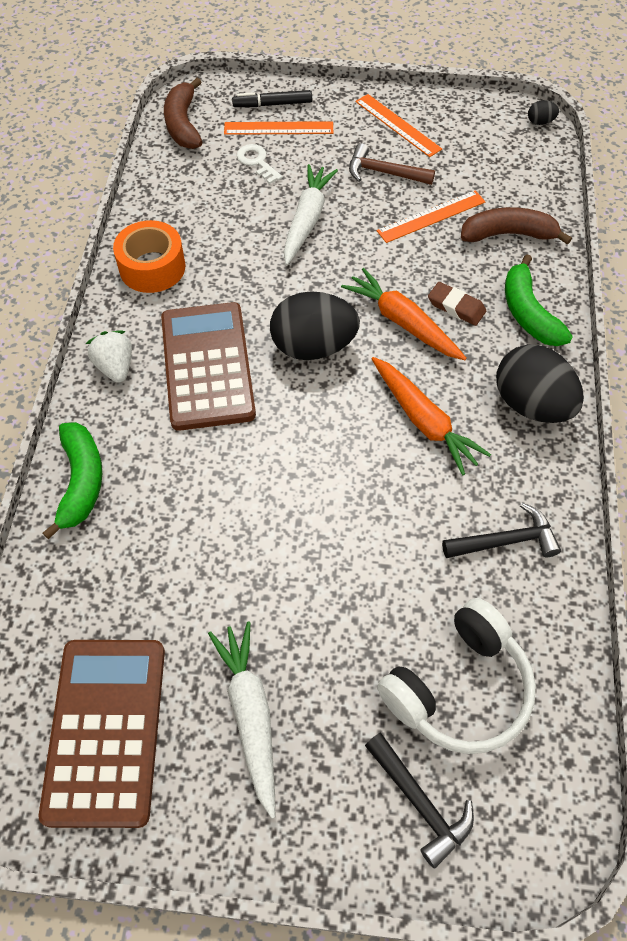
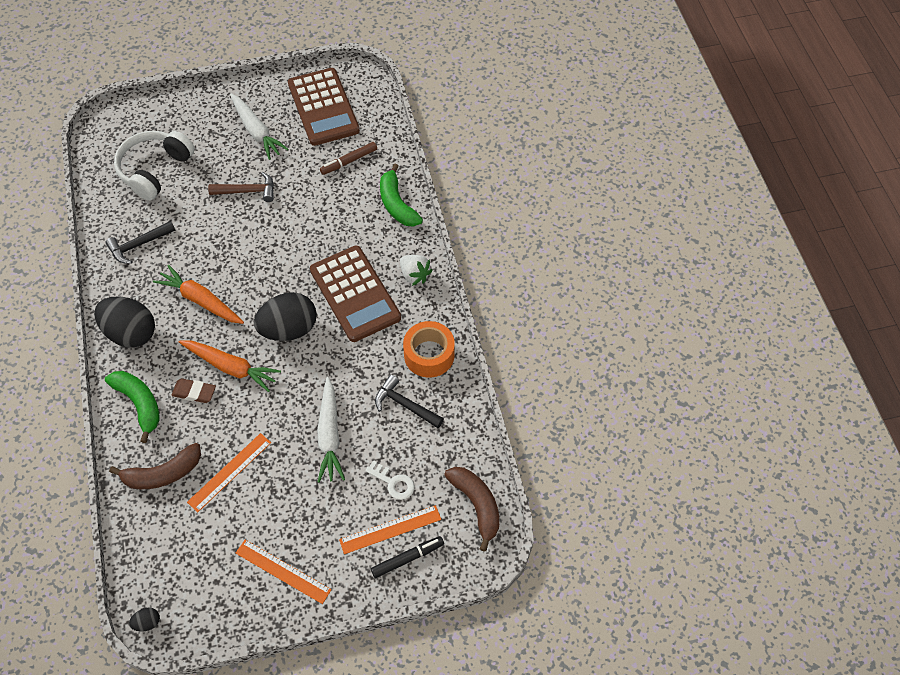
camera: 160 degrees right, 0 degrees up
(115, 588) = (349, 161): none -> brown marker
(384, 173) = (281, 507): brown hammer -> brown hammer (248, 191)
(420, 803) = (166, 123): black hammer -> black hammer (405, 405)

